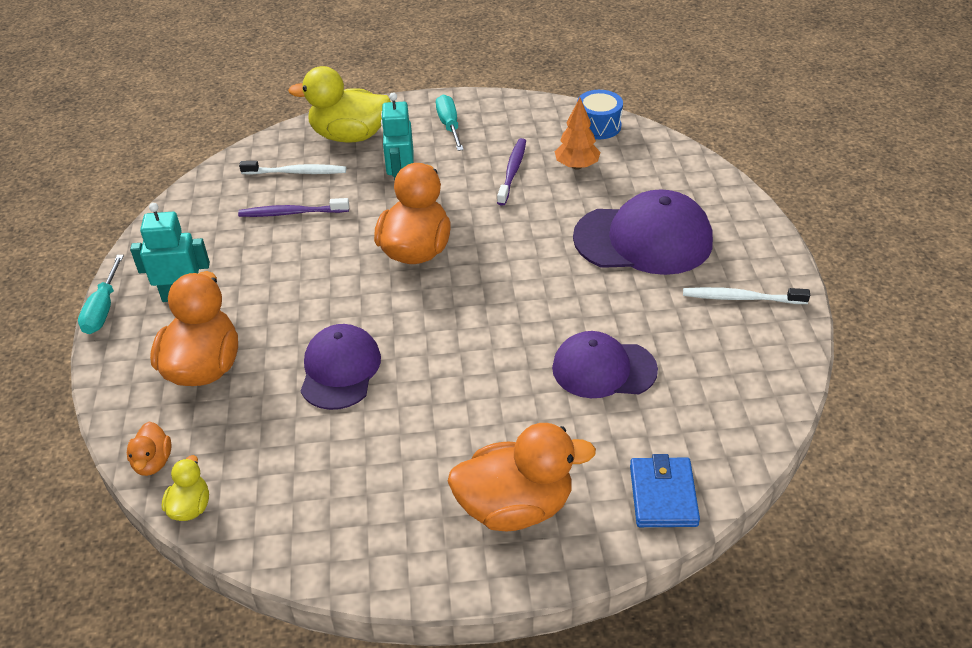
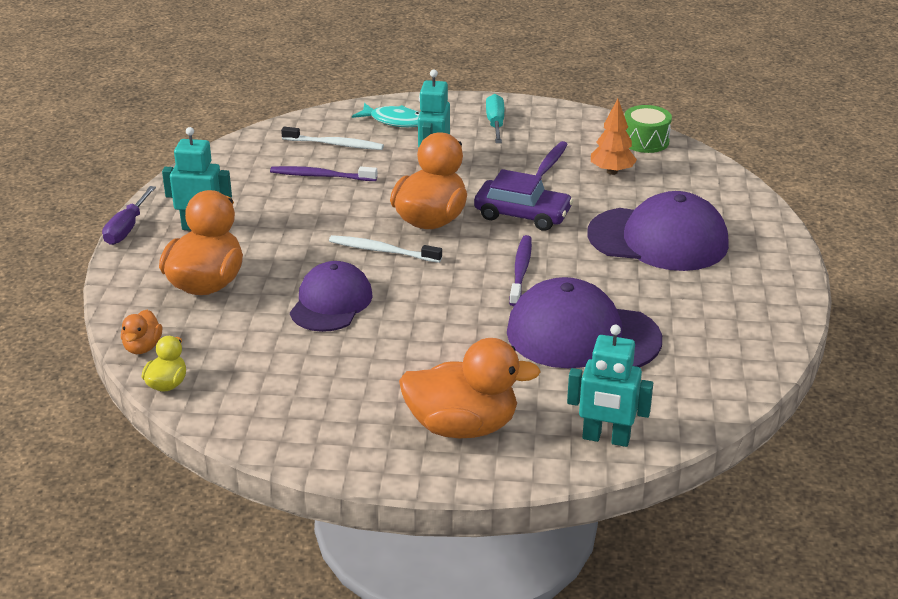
camera: 10 degrees right, 10 degrees down
(103, 310) = (126, 229): turquoise screwdriver -> purple screwdriver
(349, 136) = (395, 121): yellow duck -> turquoise fish
(504, 230) = (522, 214): none -> purple car
(521, 298) = (521, 270): none -> purple toothbrush
(598, 126) = (645, 141): blue drum -> green drum
(603, 369) = (582, 335): purple cap -> purple cap, size x1.50
(663, 495) = (606, 438): blue wallet -> turquoise robot
(741, 298) = (740, 298): white toothbrush -> white toothbrush (382, 251)

